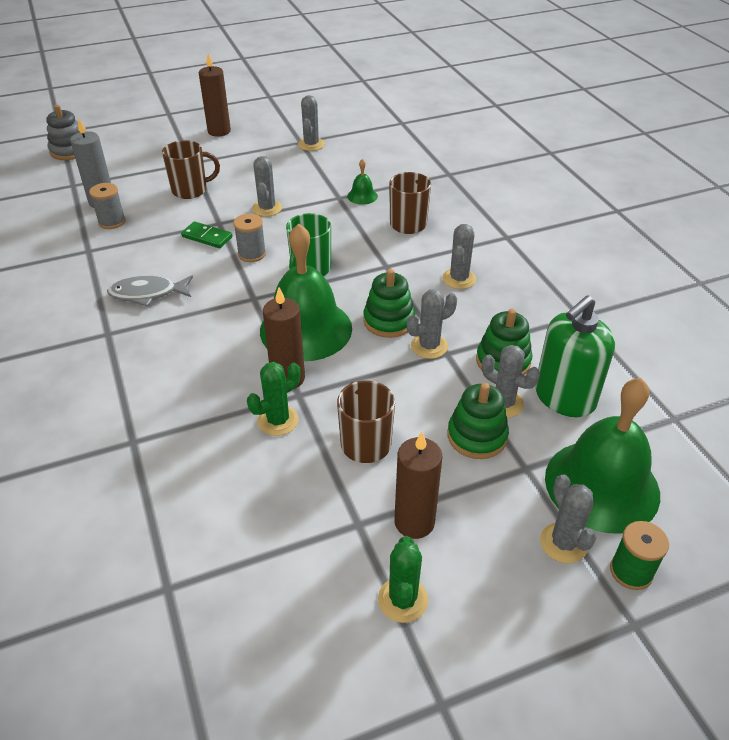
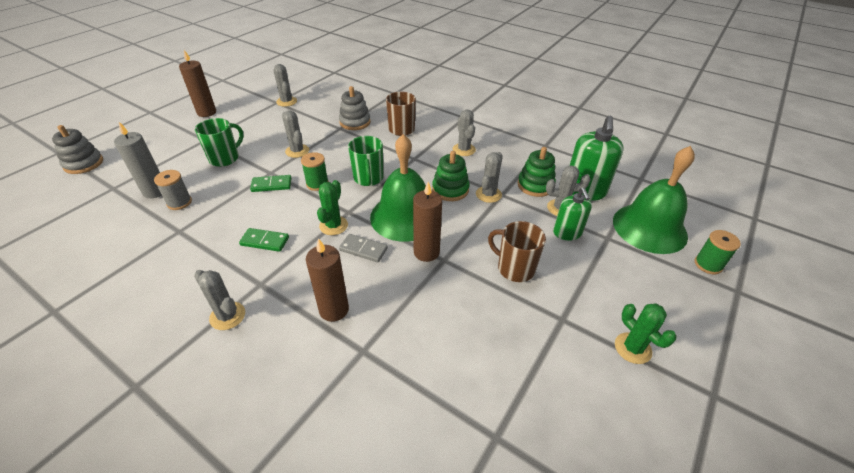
camera: 35 degrees left, 0 degrees up
(148, 294) = (265, 241): grey fish -> green domino
(191, 190) = (225, 158): brown mug -> green mug
(228, 345) = (363, 249): none -> grey domino
(252, 254) = (317, 184): grey spool -> green spool
(278, 420) = (448, 282): green cactus -> green cactus (333, 225)
(362, 196) = (355, 122): green bell -> grey stacking toy
(414, 522) = (589, 299): brown candle -> brown candle (334, 310)
(477, 436) = (567, 233): green stacking toy -> green soap dispenser
(563, 543) = (667, 268): grey cactus -> grey cactus (227, 316)

